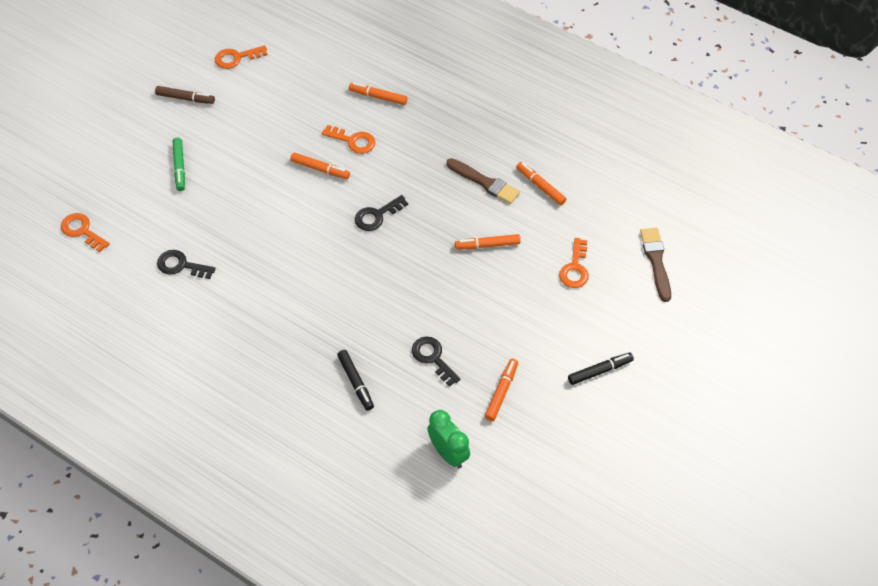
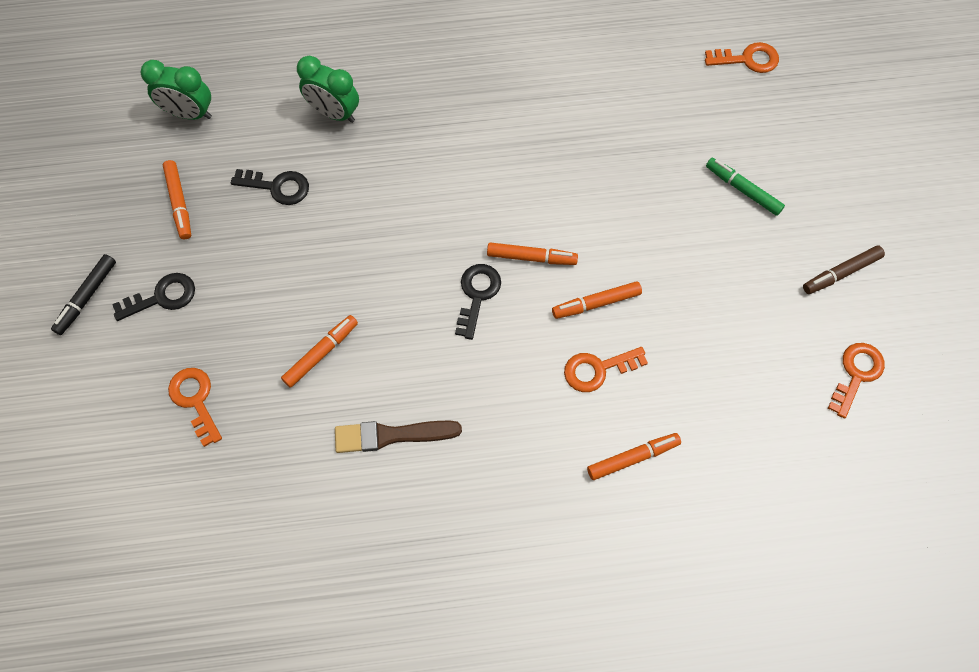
camera: 140 degrees right, 10 degrees up
(181, 265) = (616, 96): black key -> black key (162, 297)
(356, 382) = (334, 113): black marker -> green clock
(540, 186) = (318, 484): orange marker -> orange marker (531, 257)
(656, 261) = (100, 485): brown brush -> none

